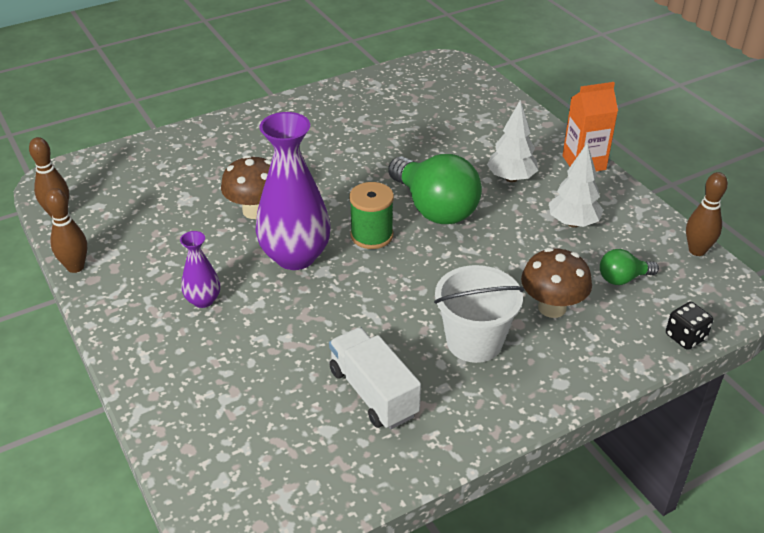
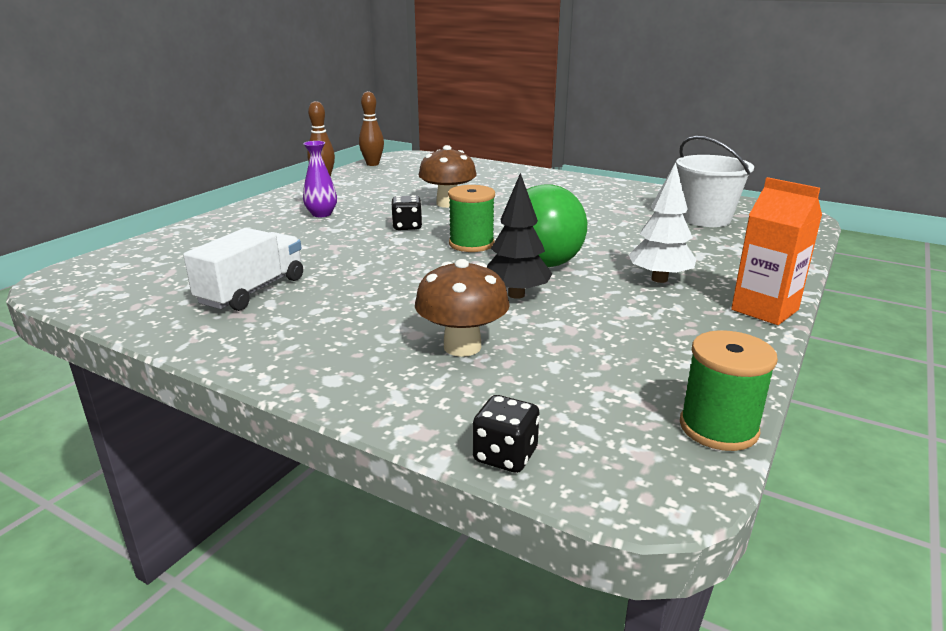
camera: 60 degrees right, 15 degrees down
(295, 256) = (407, 227): purple vase -> black dice
(474, 342) = (362, 318): white bucket -> white bucket (705, 219)
(488, 252) = (516, 295): none -> black tree
(573, 223) = (636, 327): white tree -> none
(622, 278) = (573, 380): green light bulb -> none
(697, 250) = (718, 428): brown bowling pin -> green spool

